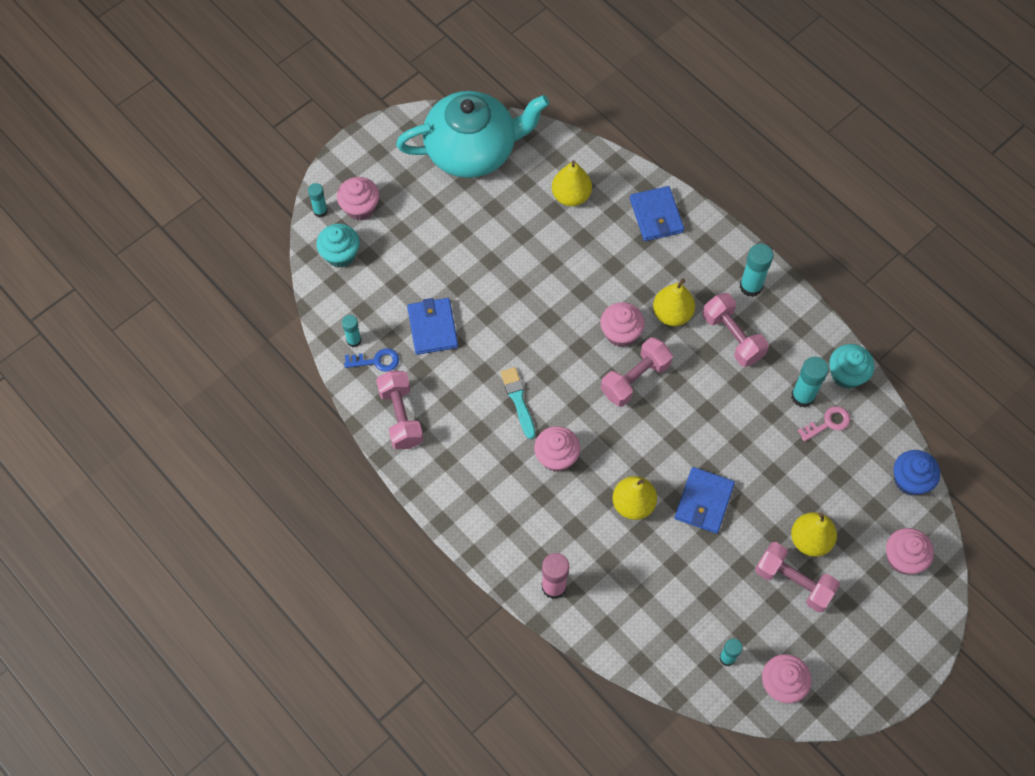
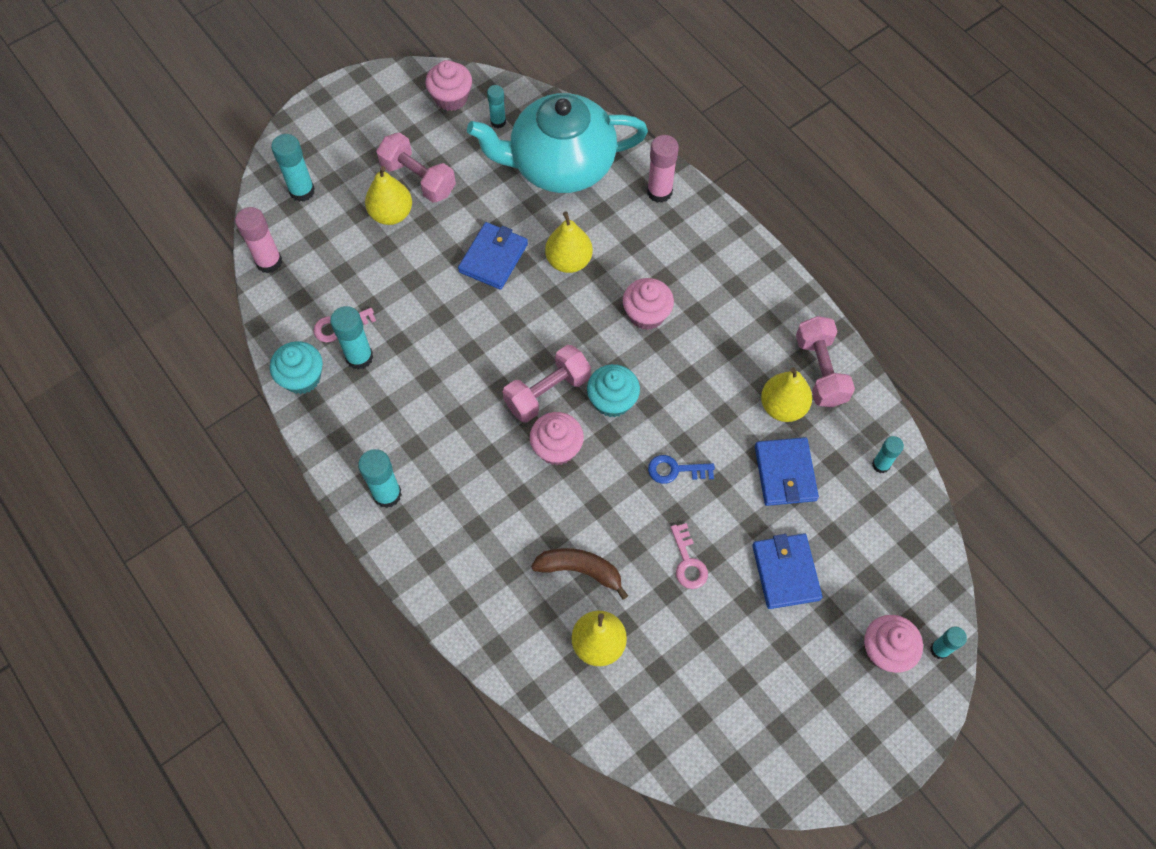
camera: 175 degrees left, 0 degrees up
(340, 254) = (907, 582): turquoise cupcake -> turquoise cupcake (612, 401)
(376, 361) = (852, 437): blue key -> blue key (675, 470)
(472, 150) = (731, 730): turquoise teapot -> turquoise teapot (560, 165)
(508, 256) = (688, 561): none -> pink key
(518, 401) = (685, 378): turquoise brush -> none
(590, 243) = (580, 570): none -> brown banana
(656, 215) = (488, 604): blue wallet -> blue wallet (785, 572)
(672, 314) = (491, 467): yellow pear -> yellow pear (783, 406)
(732, 337) = (424, 432): pink dumbbell -> none
(903, 558) = (302, 191): pink cupcake -> turquoise glue stick
(910, 480) = (269, 262): blue cupcake -> pink glue stick

